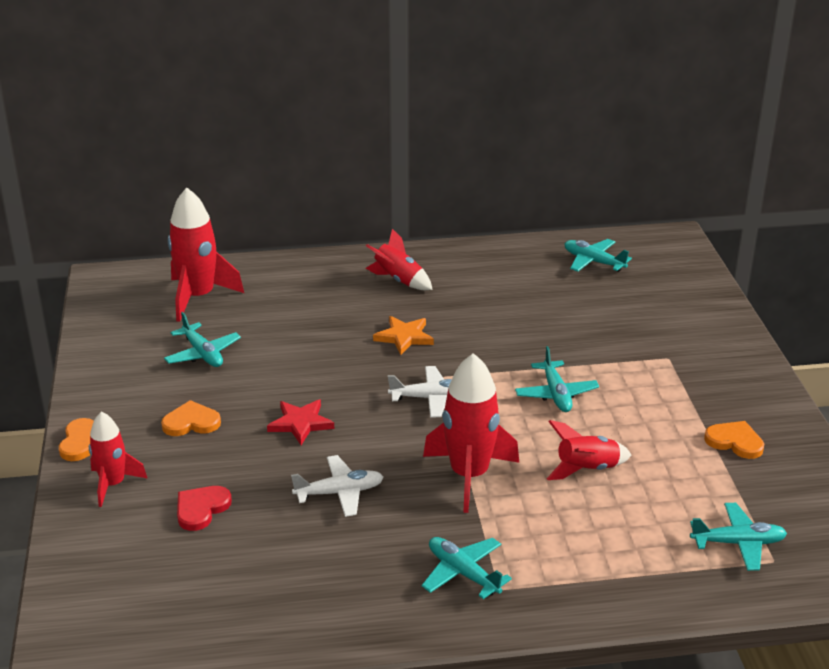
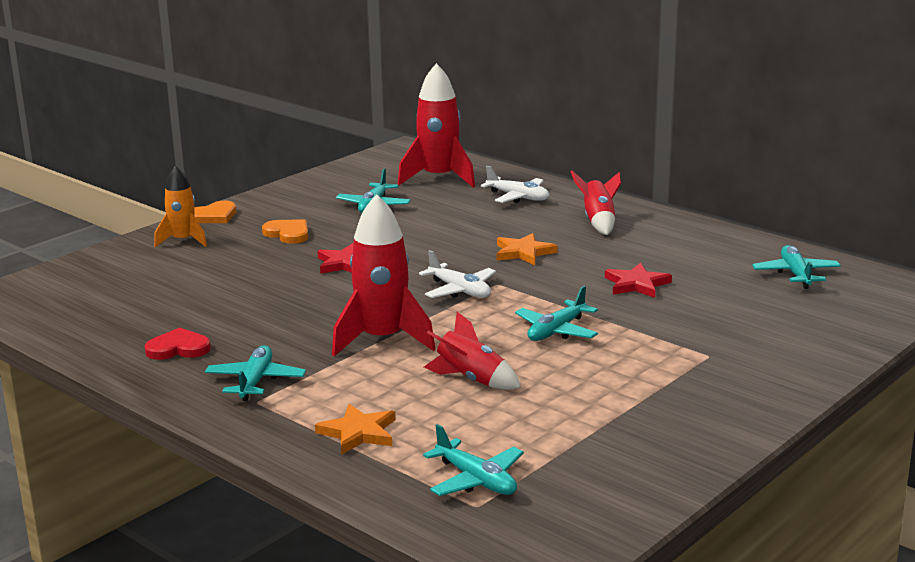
camera: 50 degrees right, 10 degrees down
(113, 484) = (183, 241): red rocket -> orange rocket
(201, 509) = (197, 273): red heart -> red heart (178, 348)
(339, 493) = (285, 306): white plane -> white plane (518, 197)
(525, 324) = (636, 284): none -> red star
(611, 562) = (358, 433): none -> orange star
(735, 442) = (633, 428): orange heart -> none

